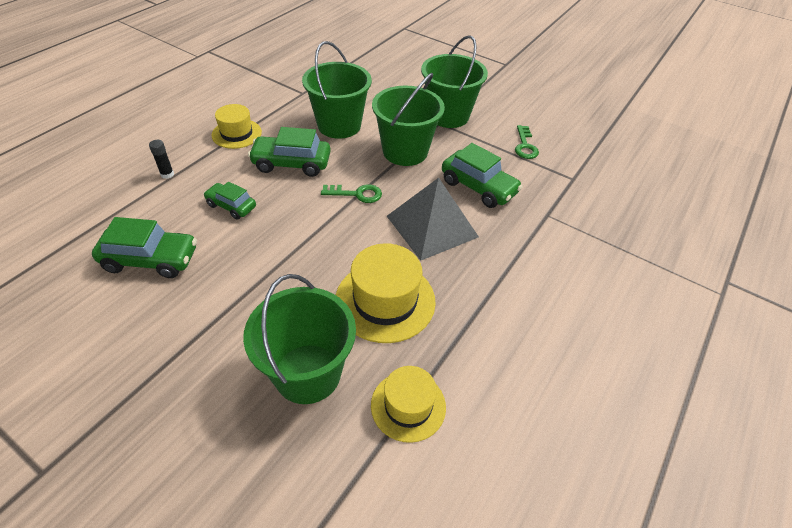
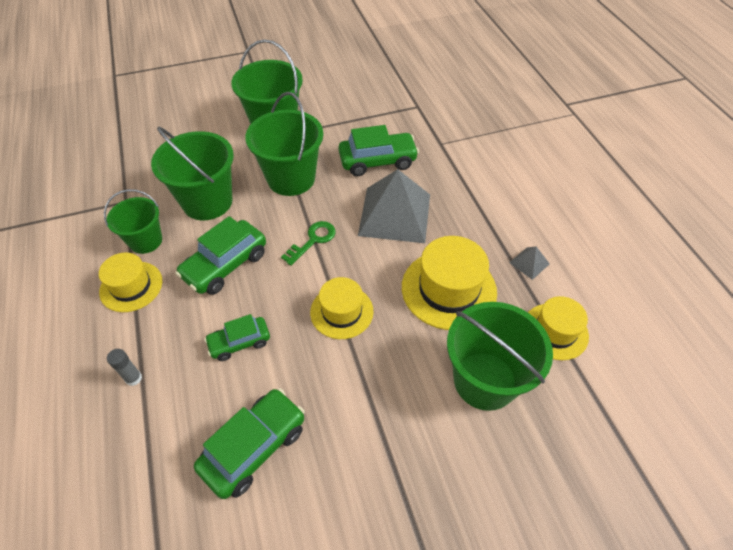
camera: 50 degrees left, 5 degrees up
(167, 174) = (133, 378): black glue stick -> grey glue stick
(278, 119) = (146, 241): none -> green bucket
(303, 245) = (341, 311): none -> yellow hat
(472, 347) = (529, 263): none -> grey pyramid
(525, 146) = (358, 106): green key -> none

